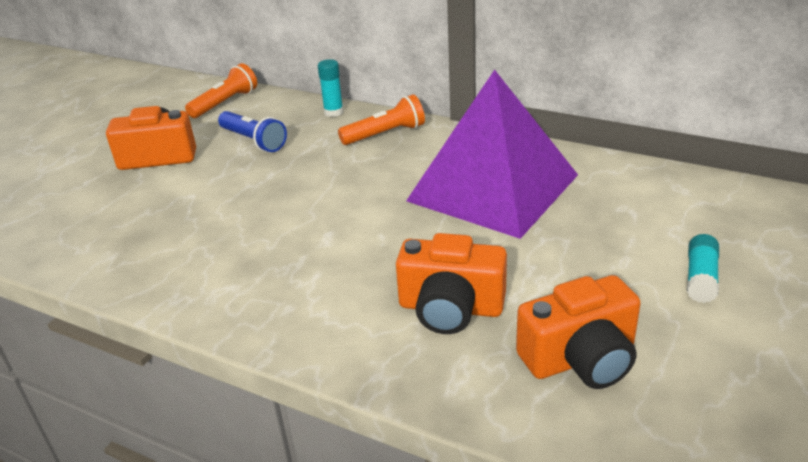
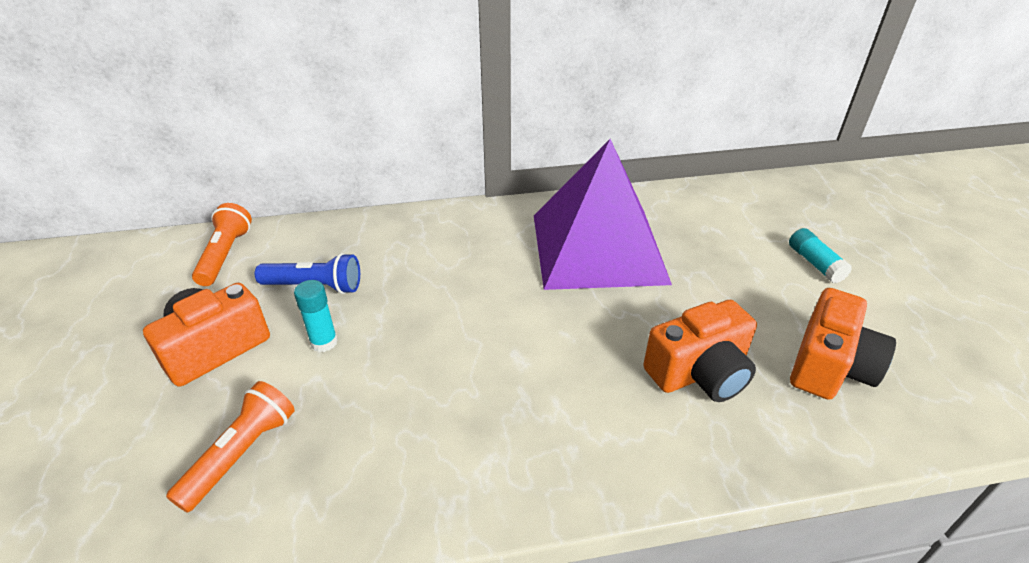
camera: 40 degrees left, 5 degrees up
(333, 112) = (366, 225): turquoise glue stick -> turquoise glue stick (324, 342)
(385, 134) = (446, 231): orange flashlight -> orange flashlight (241, 454)

